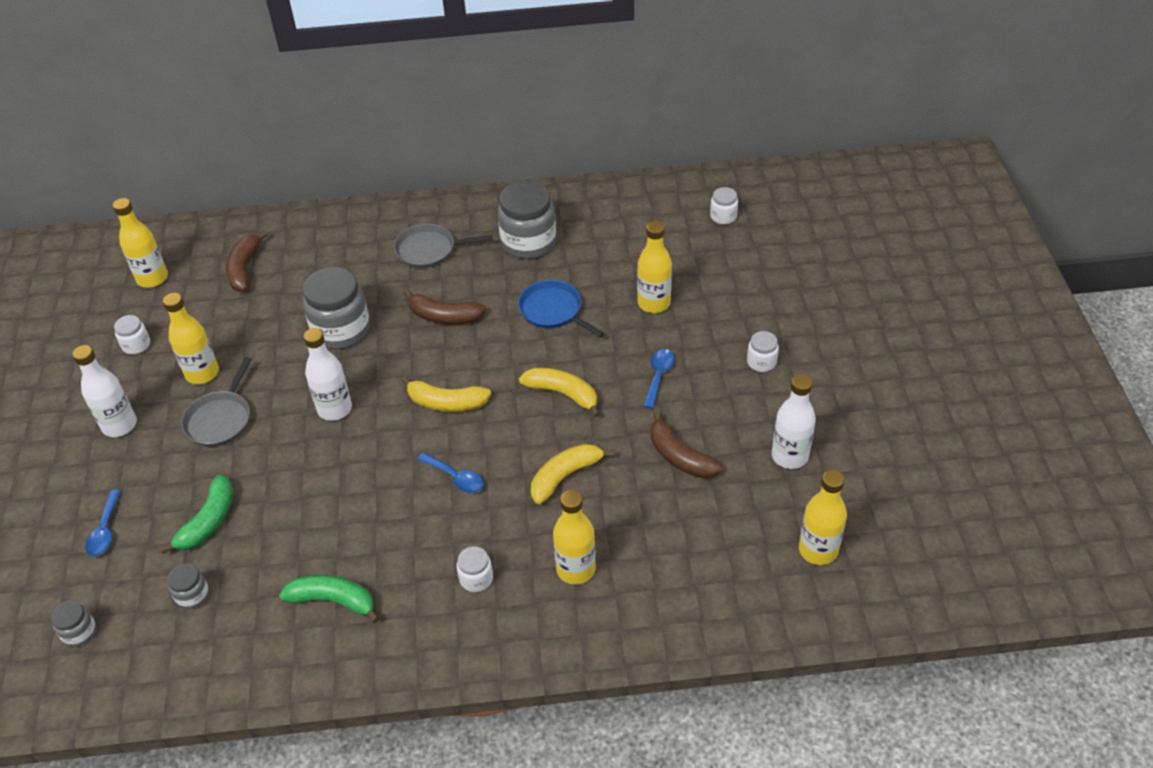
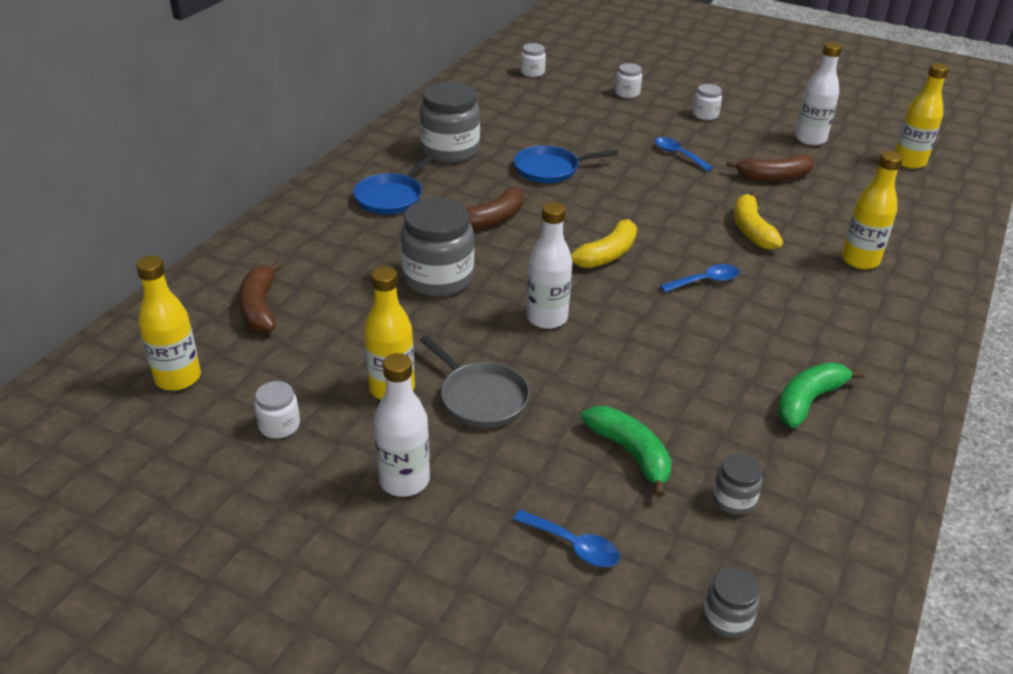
camera: 60 degrees left, 10 degrees down
(245, 268) = (260, 307): brown banana -> brown banana turned 45 degrees clockwise
(429, 250) = (391, 197): grey pan -> blue pan
(476, 578) = (836, 311): white jar -> white jar (627, 93)
(563, 394) = (655, 199): yellow banana -> none
(654, 303) = (594, 128): yellow bottle -> none

